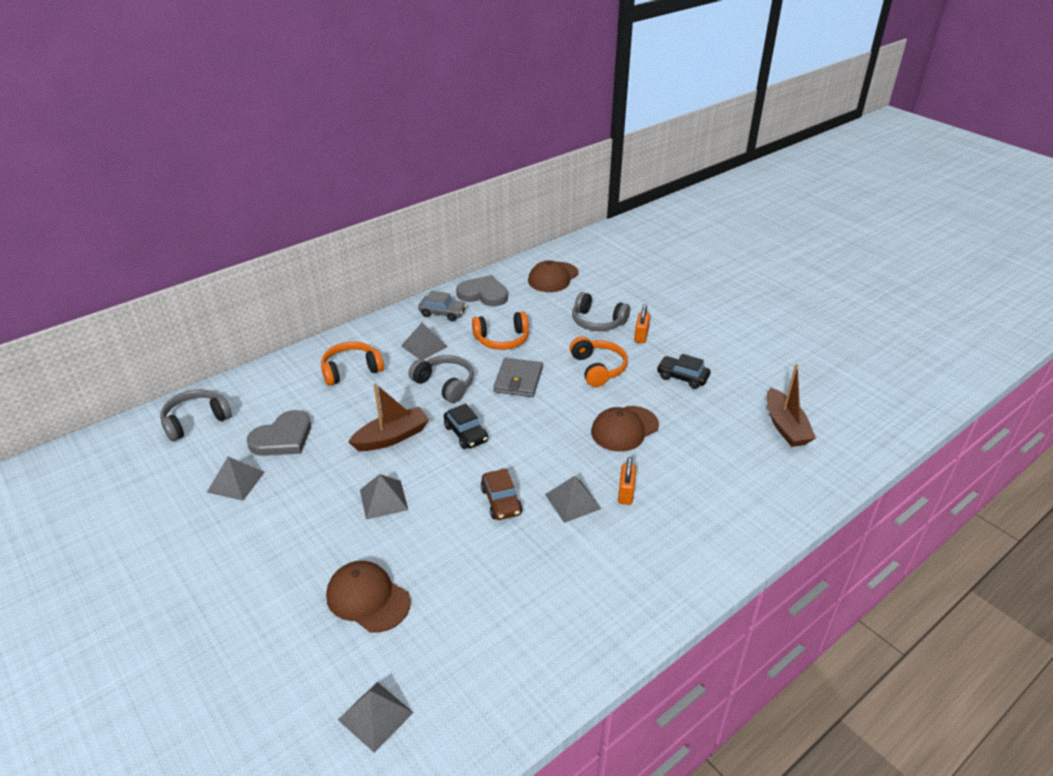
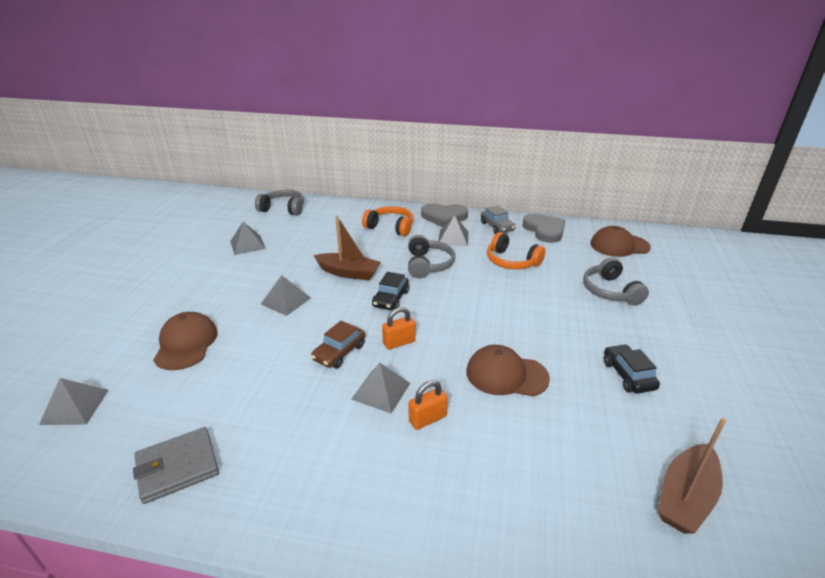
camera: 50 degrees right, 5 degrees down
(283, 438) = (301, 239): grey heart -> grey heart (444, 217)
(518, 380) = (480, 291): grey wallet -> grey wallet (177, 467)
(598, 368) = (556, 321): orange headphones -> none
(641, 336) = (636, 322): orange padlock -> orange padlock (399, 342)

